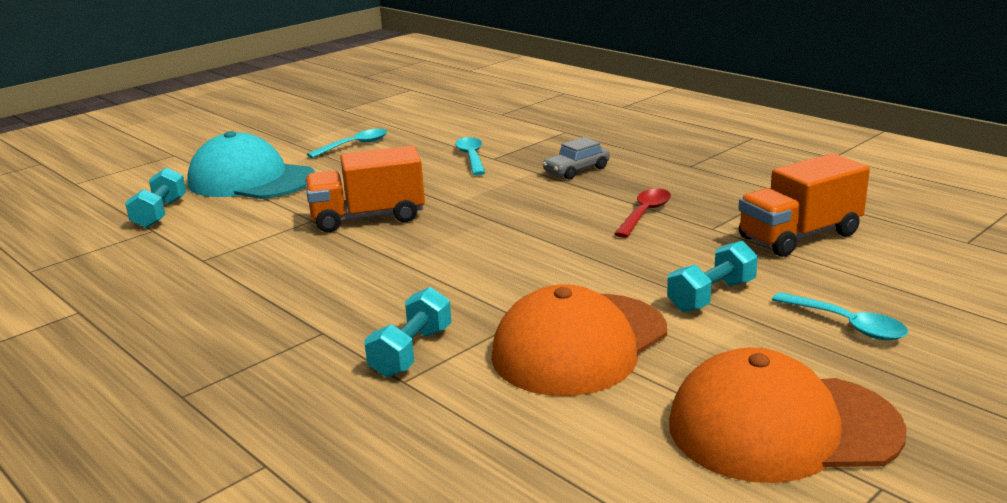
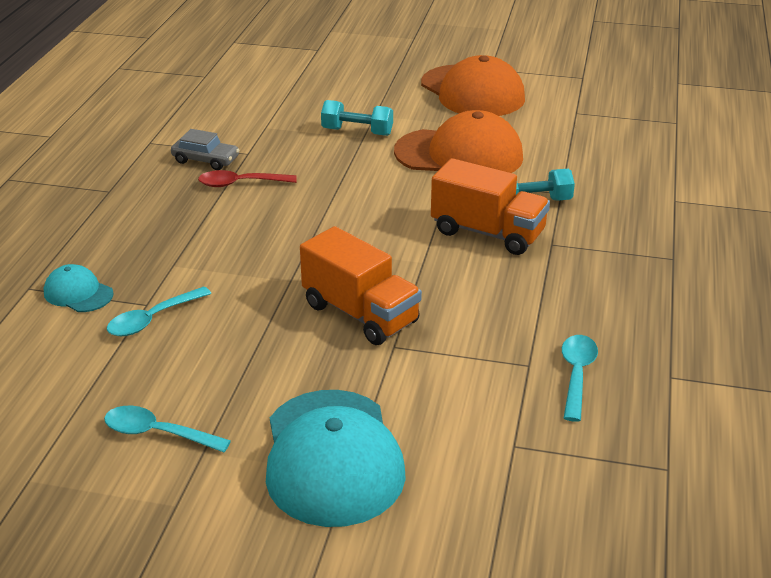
camera: 125 degrees left, 10 degrees up
(160, 213) = (476, 470): turquoise dumbbell -> none
(537, 142) = (78, 293): none -> turquoise cap
(576, 170) = (156, 243): grey car -> grey car (206, 160)
(799, 236) = (238, 122): orange truck -> orange truck (487, 233)
(847, 325) = (354, 92): turquoise spoon -> turquoise spoon (576, 375)

